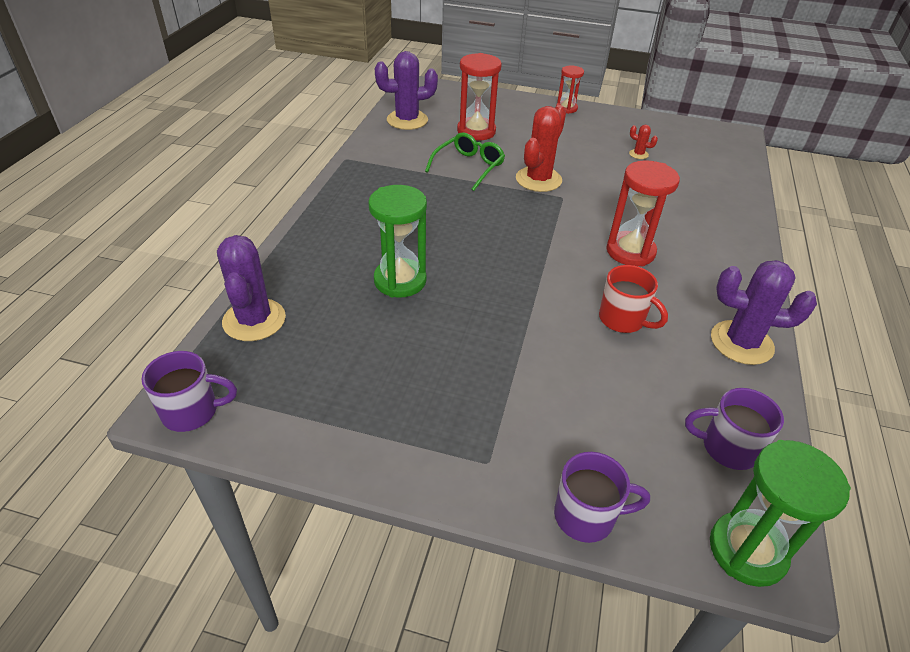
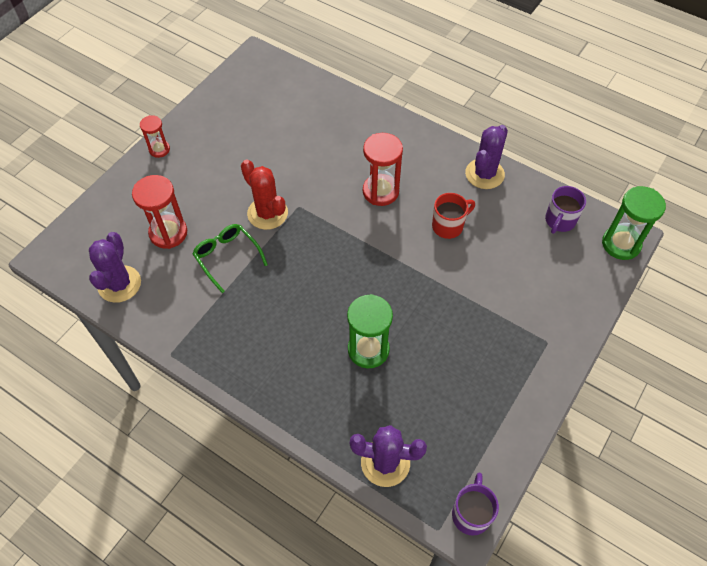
camera: 70 degrees left, 15 degrees up
(586, 516) = (591, 306): purple mug -> none
(638, 154) = (258, 131): red cactus -> none

